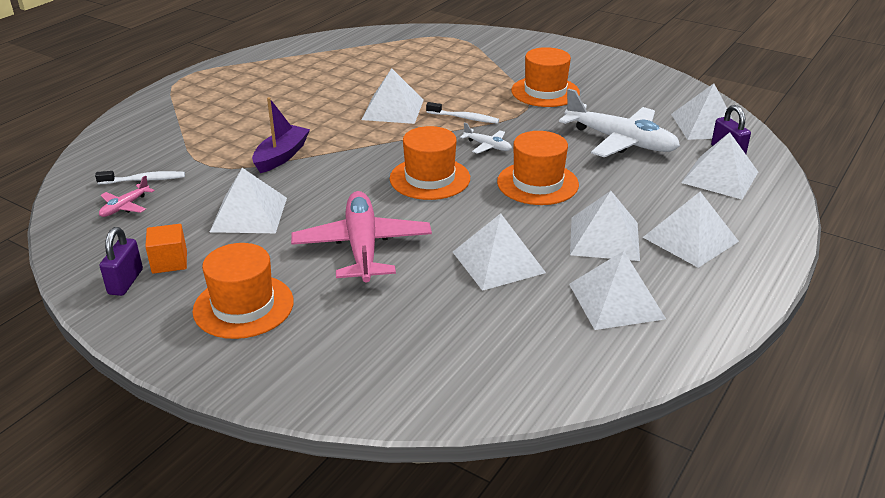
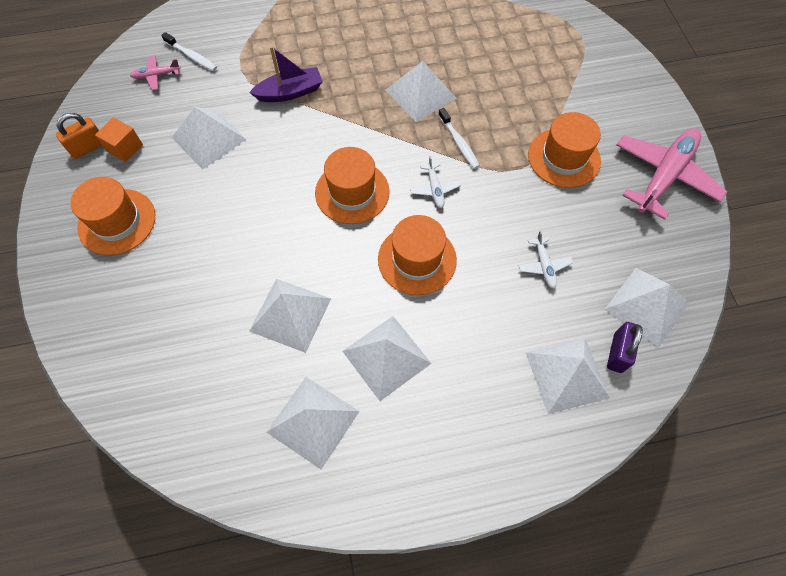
camera: 45 degrees right, 30 degrees up
(125, 282) = (88, 147): purple padlock -> orange padlock
(362, 247) = (232, 225): pink plane -> pink plane (664, 176)
(620, 141) = (544, 266): white plane -> white plane, size x0.45
(690, 239) = (445, 416): white pyramid -> none

